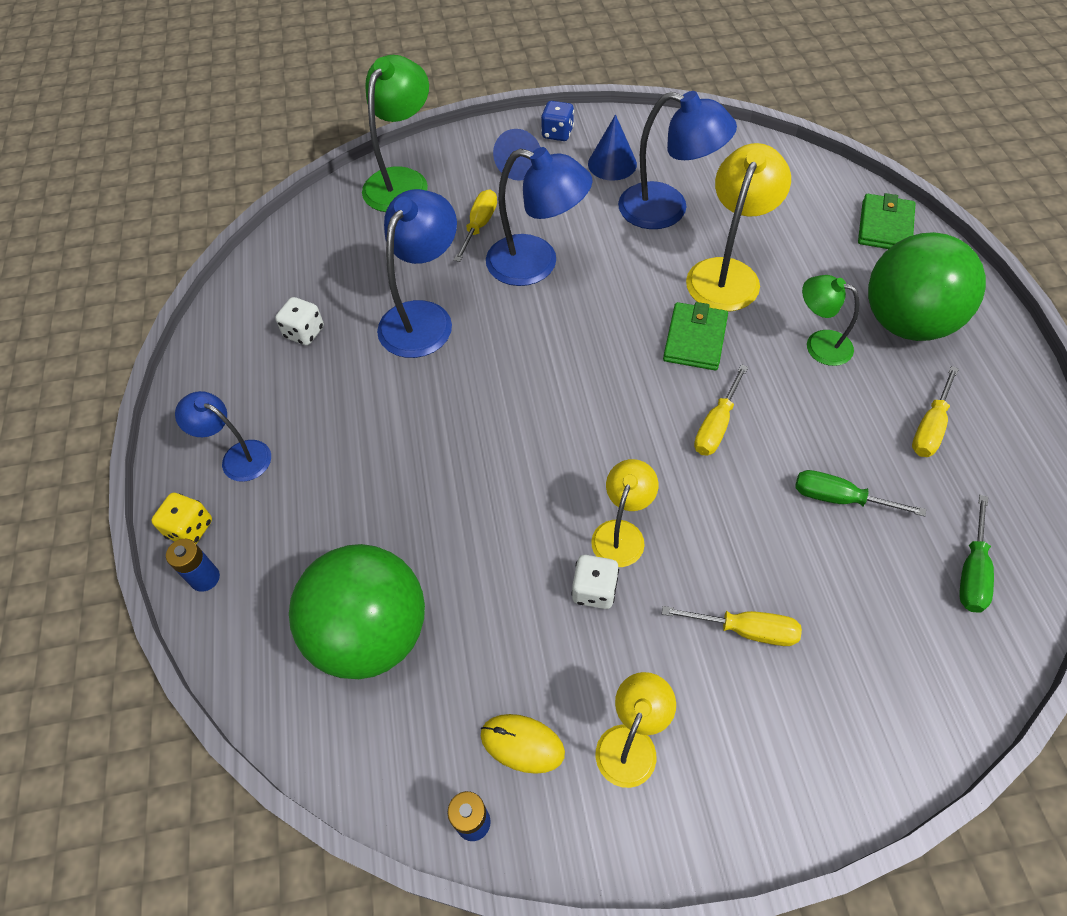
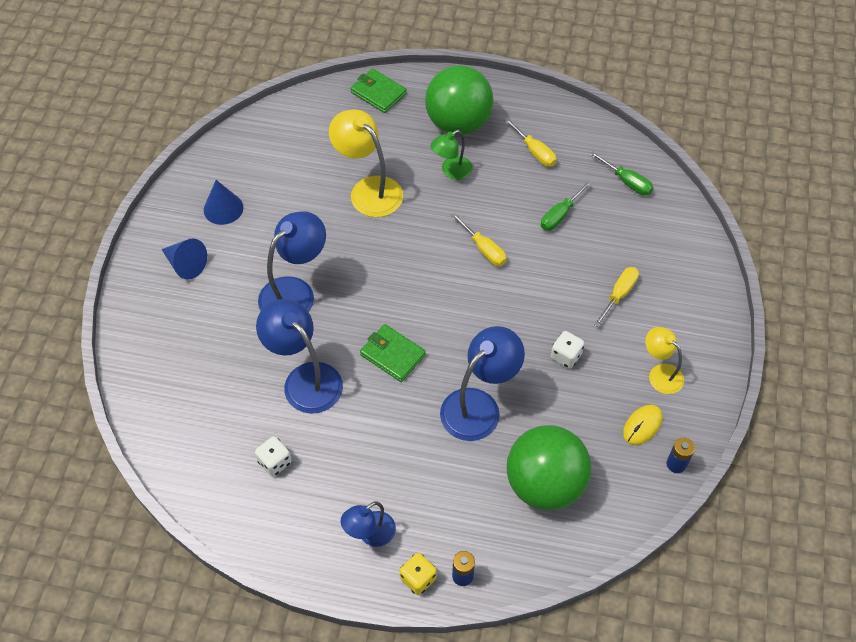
camera: 70 degrees left, 0 degrees up
(402, 181) = (149, 349): green lamp -> none
(479, 226) = (234, 314): yellow screwdriver -> none
(557, 133) = (166, 228): blue dice -> none
(621, 533) = (535, 328): yellow lamp -> none
(667, 210) = (291, 196): blue lamp -> blue lamp (479, 406)
(695, 339) = (413, 231): green wallet -> green wallet (392, 355)

